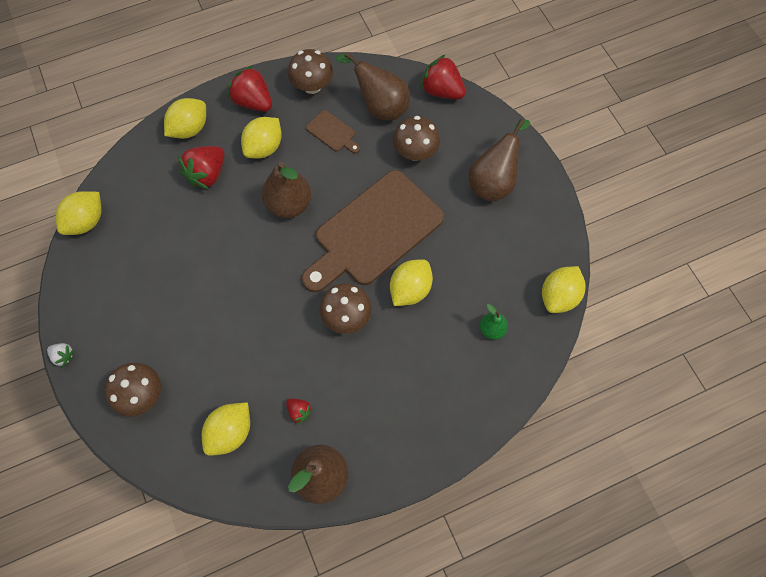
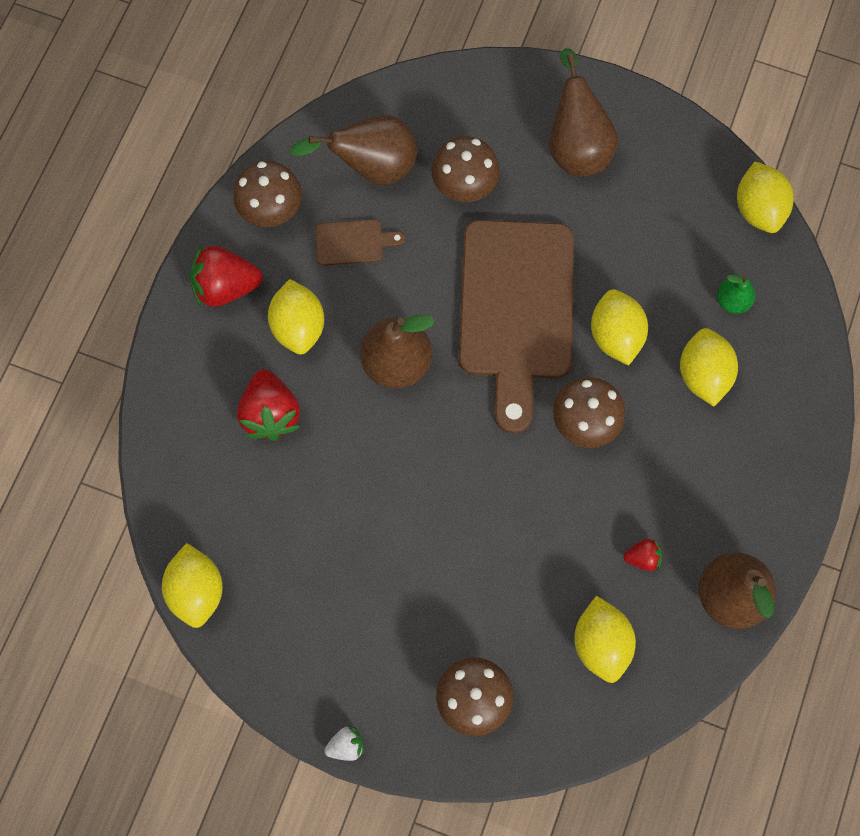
camera: 45 degrees left, 5 degrees up
(190, 129) = (190, 382): yellow lemon -> yellow lemon (703, 375)
(441, 91) = (418, 91): red strawberry -> none

